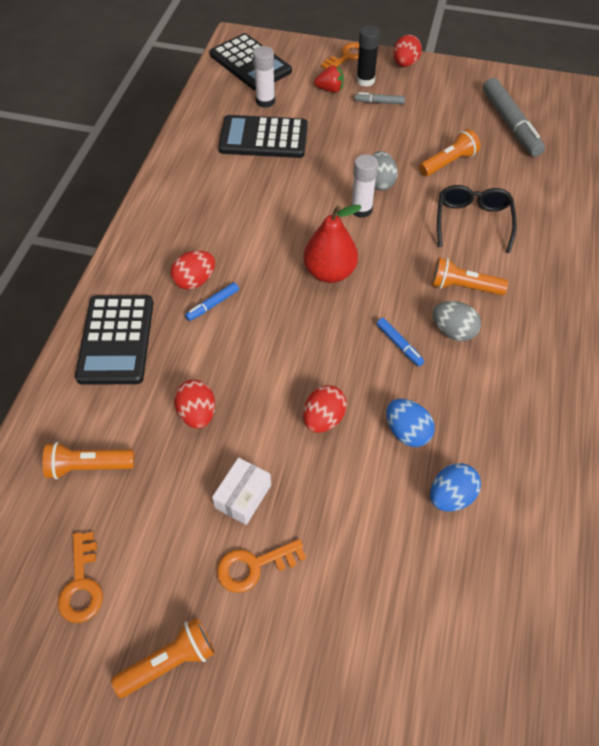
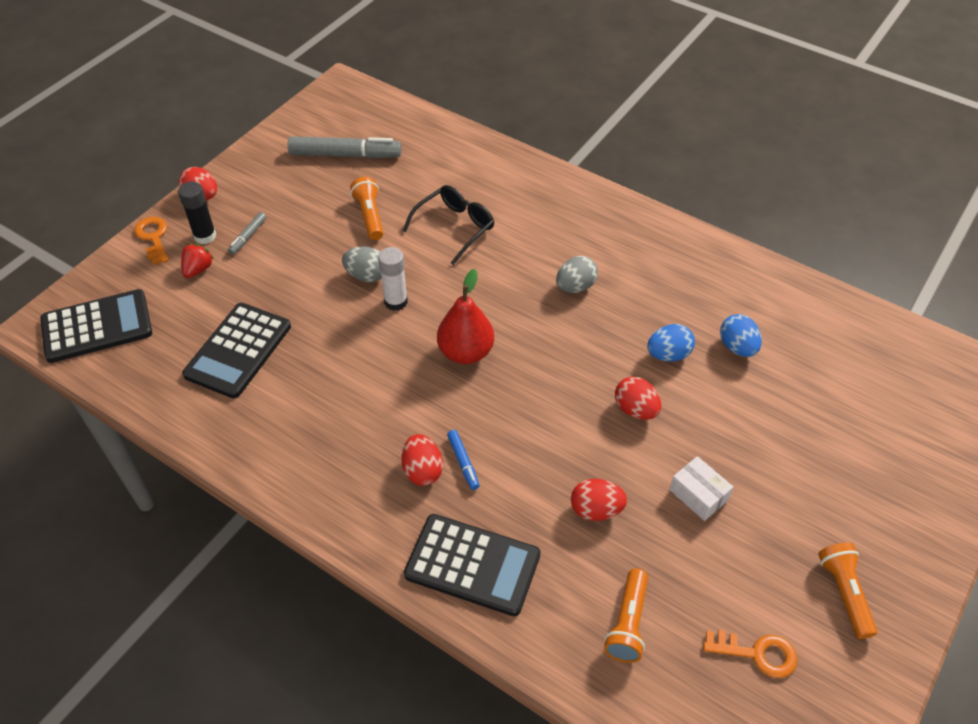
camera: 70 degrees left, 5 degrees down
(254, 566) = (769, 505): orange key -> none
(265, 101) = (177, 332): white glue stick -> none
(399, 345) = (575, 329): blue marker -> none
(463, 287) = (529, 262): orange flashlight -> none
(472, 221) = (455, 227): black glasses -> black glasses turned 105 degrees clockwise

